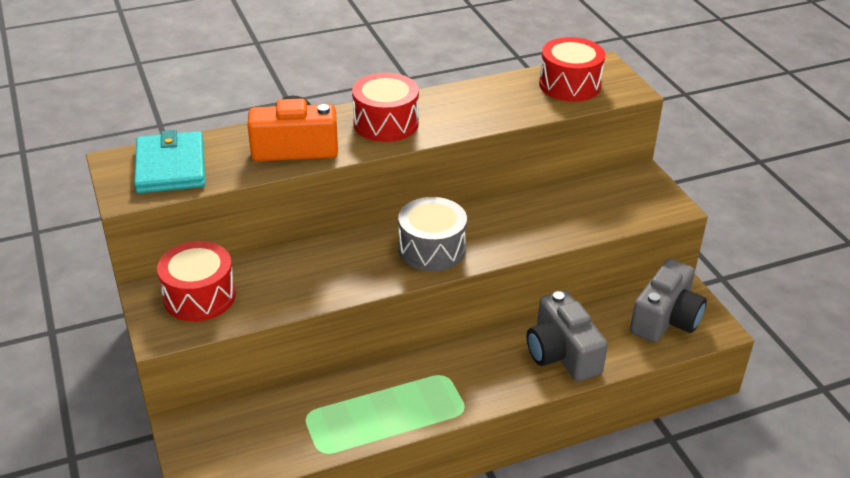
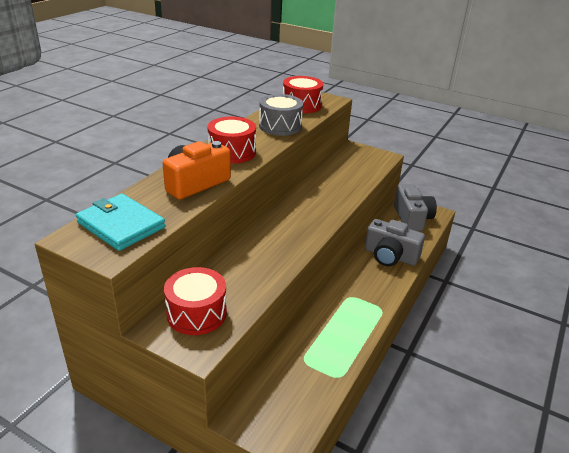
camera: 40 degrees left, 5 degrees down
(432, 249) = (302, 222): grey drum -> grey drum (280, 126)

